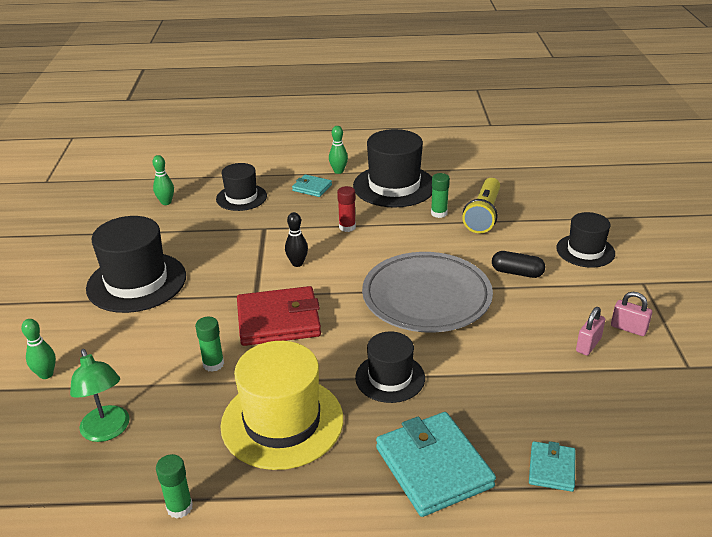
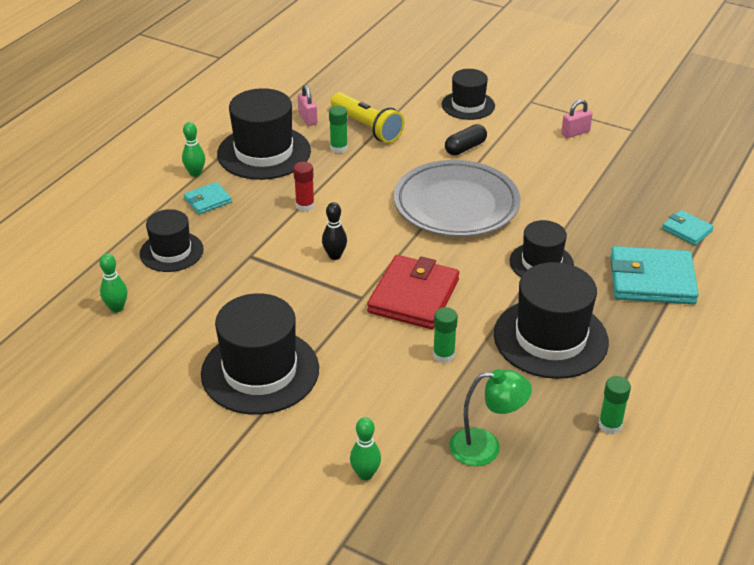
camera: 60 degrees left, 5 degrees up
(282, 422) = (550, 338): yellow hat -> black hat
(588, 345) = (578, 157): pink padlock -> pink padlock (307, 119)

